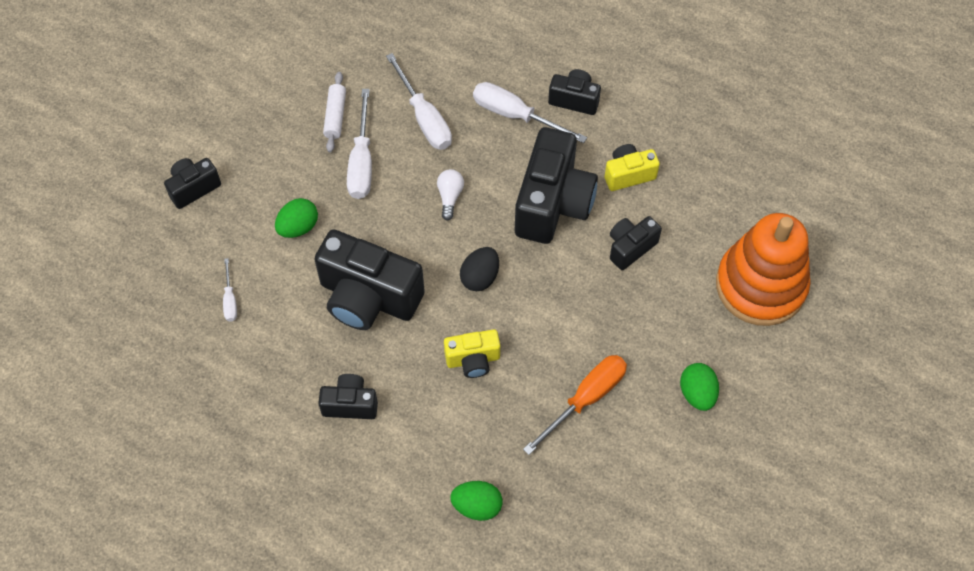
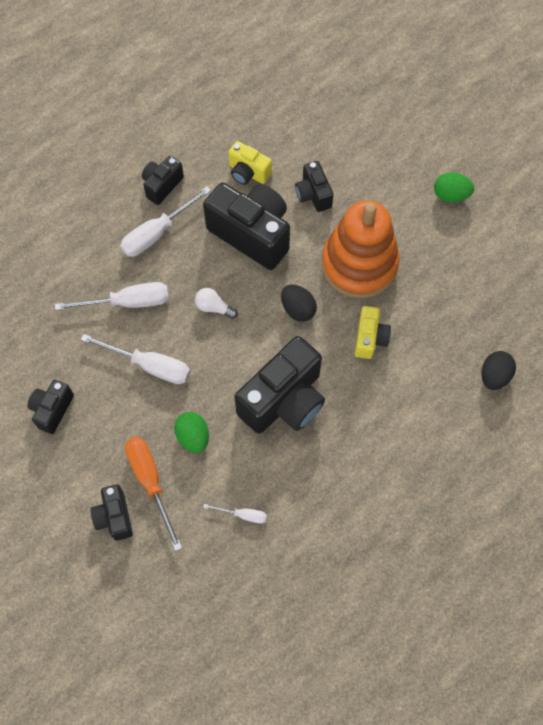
camera: 70 degrees left, 5 degrees up
(335, 116) = (93, 373): white rolling pin -> none
(350, 404) = (377, 444): black camera -> black camera (52, 410)
(477, 506) = (494, 376): green egg -> black egg
(586, 399) = (430, 270): orange screwdriver -> orange screwdriver (150, 482)
(628, 174) = (248, 173): yellow camera -> yellow camera turned 60 degrees counterclockwise
(760, 285) = (378, 123): orange stacking toy -> orange stacking toy (359, 264)

